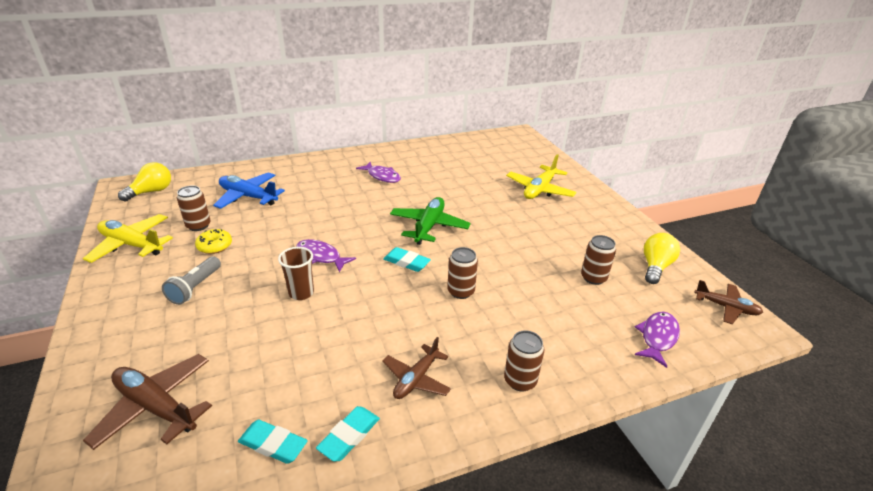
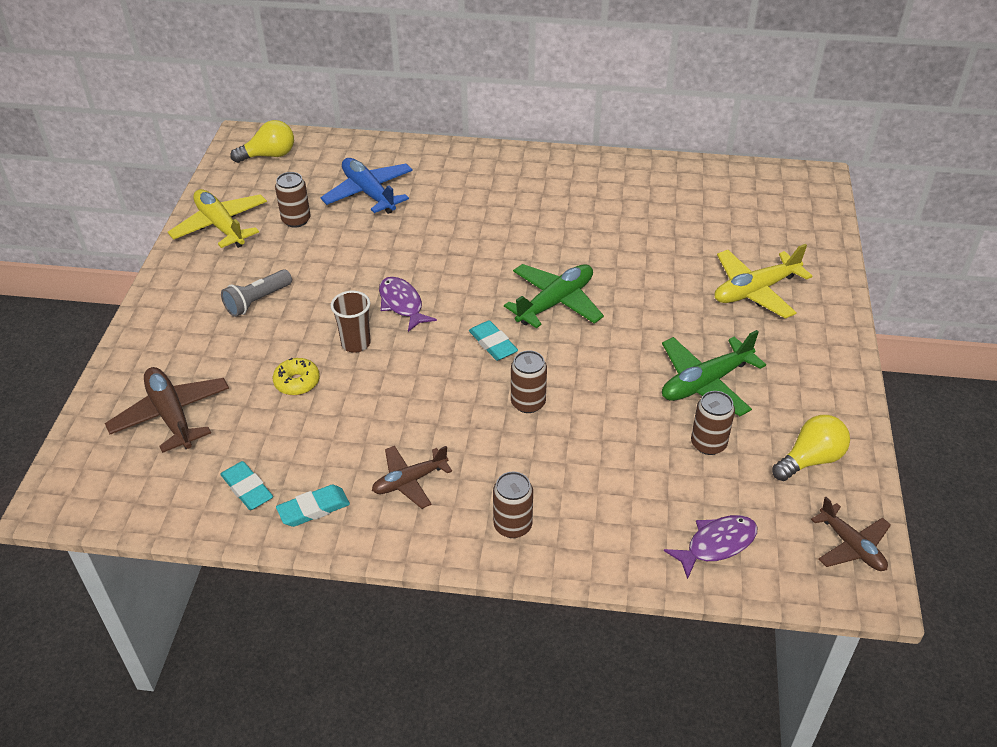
camera: 30 degrees right, 10 degrees up
(215, 246) = (300, 254): yellow donut -> yellow donut (297, 382)
(382, 176) = (549, 206): purple fish -> none
(559, 244) = (705, 383): none -> green plane

